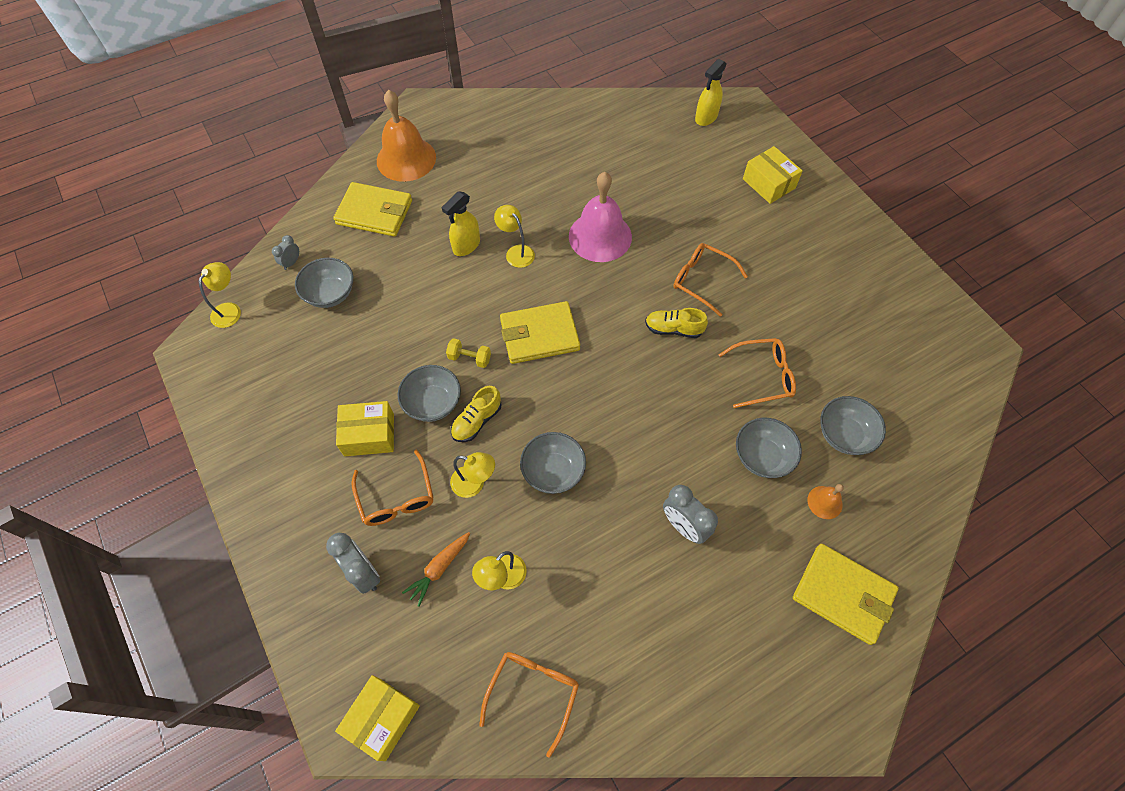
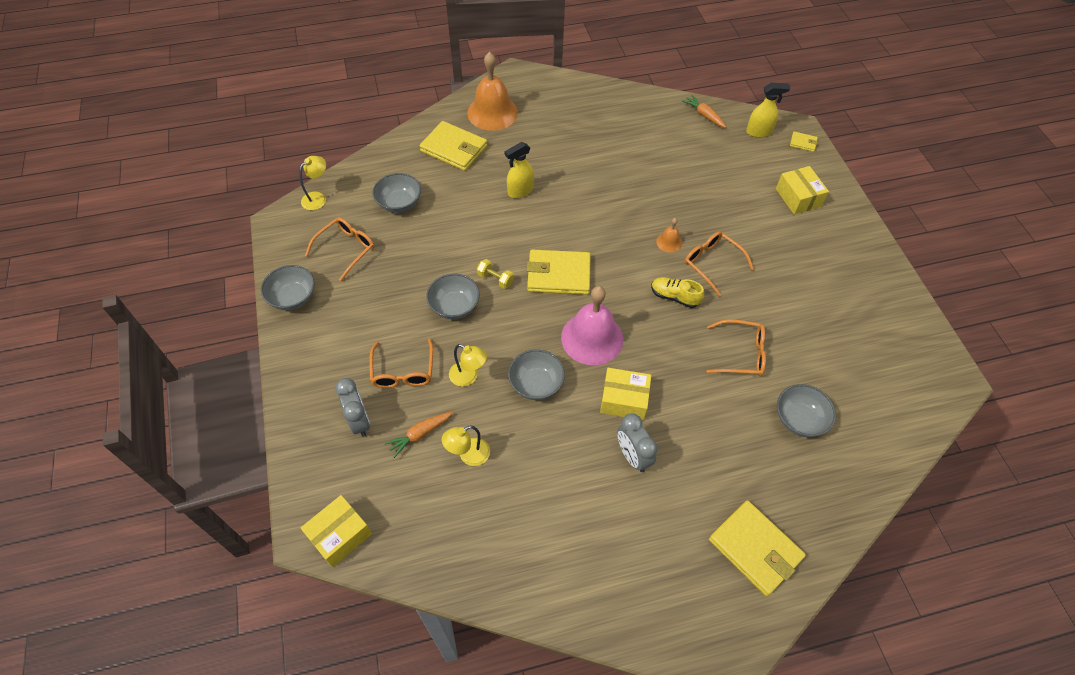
camera: 15 degrees right, 5 degrees down
(291, 263) = (376, 173): grey clock -> none
(369, 434) = (396, 318): yellow box -> yellow box (624, 400)
(477, 421) = (485, 329): yellow shoe -> none
(516, 252) = (560, 205): yellow lamp -> none
(533, 693) = (465, 551): orange glasses -> orange glasses (346, 249)
(600, 236) = (635, 208): pink bell -> pink bell (592, 338)
(642, 111) = (704, 115): none -> orange carrot
(706, 118) = (759, 132): yellow spray bottle -> yellow spray bottle turned 150 degrees counterclockwise
(755, 120) = (803, 143): none -> yellow wallet
(762, 456) = (719, 418): grey bowl -> grey bowl (293, 298)
(825, 502) = (763, 470): orange bell -> orange bell (669, 242)

